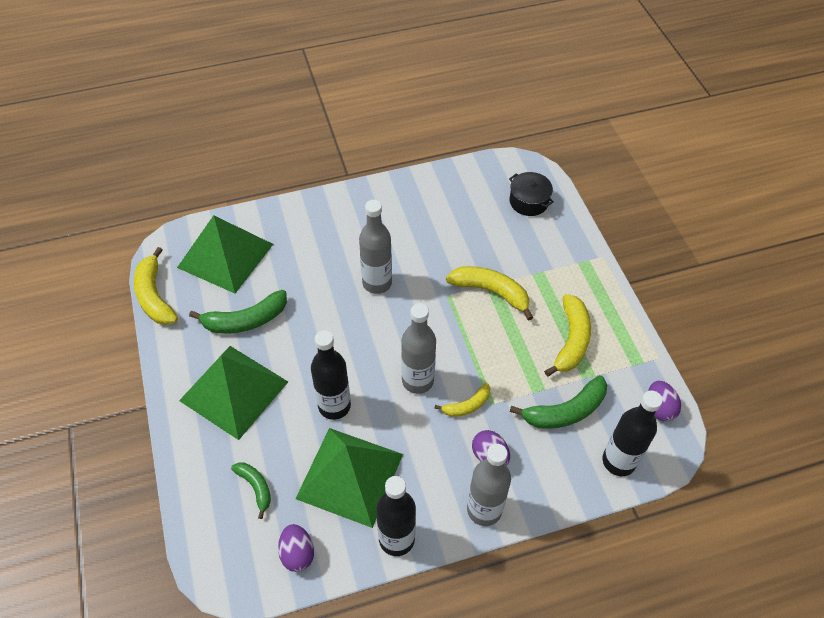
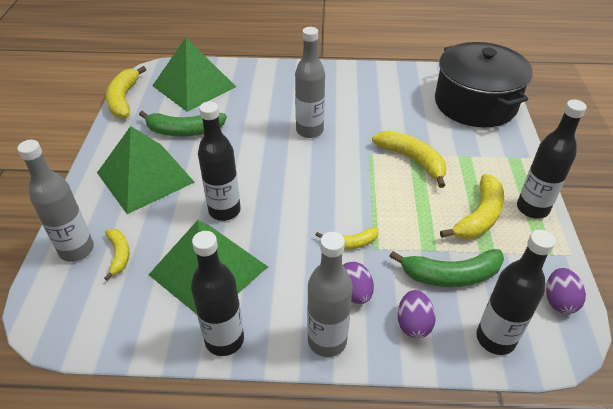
camera: 20 degrees right, 10 degrees down
(256, 487) = (119, 255): green banana -> yellow banana
(297, 553) = (123, 322): purple egg -> purple egg (413, 324)
(417, 381) = (311, 211): grey bottle -> grey bottle (76, 250)
(528, 201) = (475, 103): black pot -> black pot, size x2.18
(614, 317) = (532, 208): none -> black bottle

